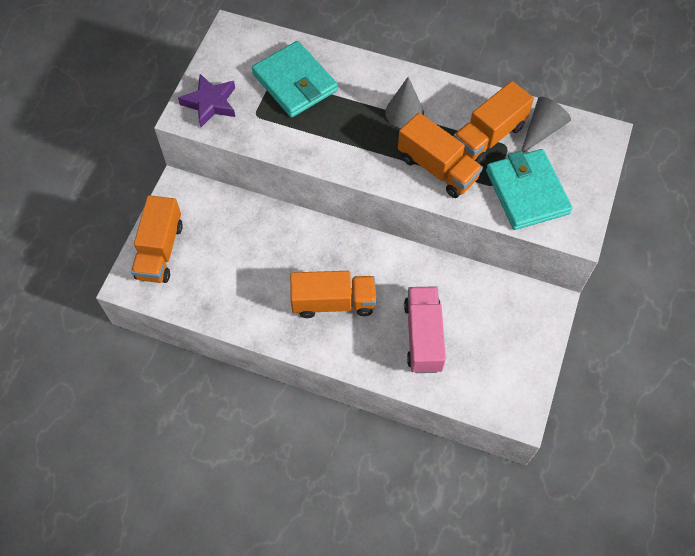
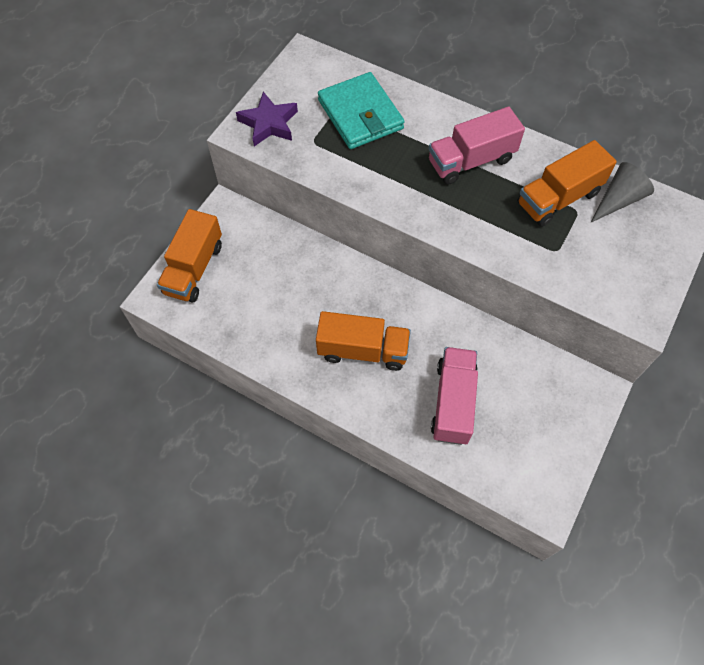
camera: 10 degrees right, 0 degrees up
(404, 112) = (471, 161): grey cone -> pink truck
(437, 168) = (497, 224): orange truck -> none
(527, 192) = (592, 263): turquoise wallet -> none

